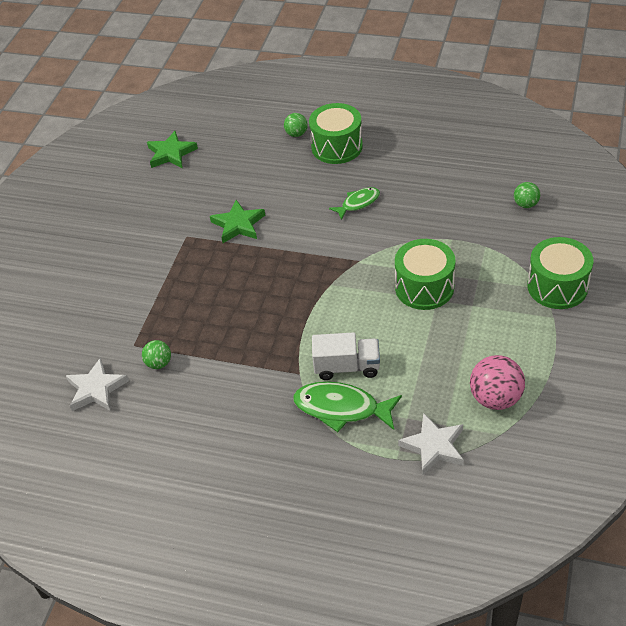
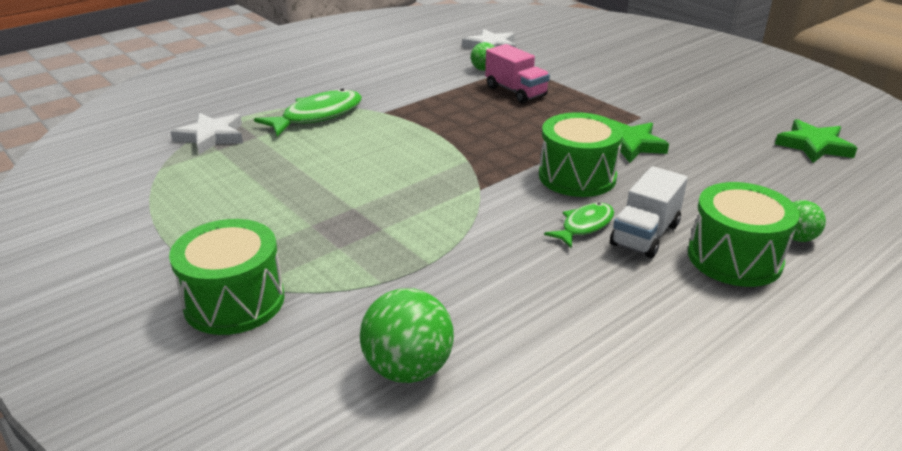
camera: 120 degrees right, 15 degrees down
(193, 319) = (515, 92): none -> pink truck
(347, 367) = (354, 132): white truck -> white truck (645, 235)
(358, 203) = (584, 226): green fish -> green fish turned 135 degrees counterclockwise
(424, 287) = (382, 209): green drum -> green drum (577, 176)
(495, 398) = (192, 183): pink ball -> none
(525, 204) = (408, 369): green ball -> green ball, size x1.75

